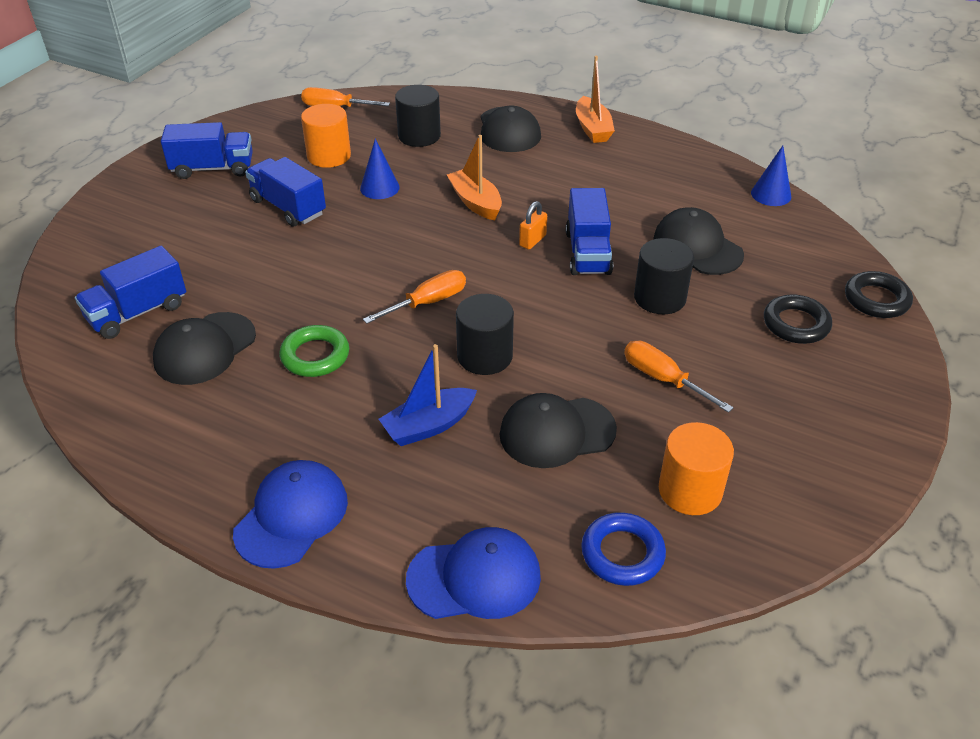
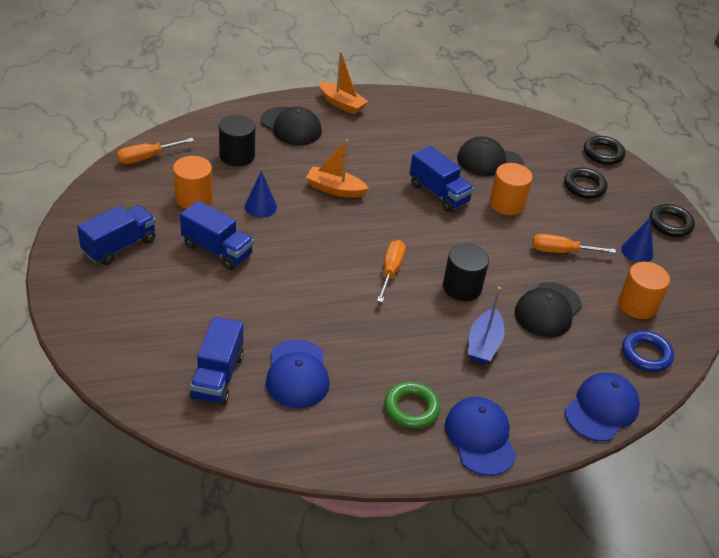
camera: 45 degrees left, 0 degrees up
(205, 349) = (297, 374): black cap -> blue cap
(288, 207) = (217, 250): blue truck -> blue truck turned 150 degrees counterclockwise
(315, 356) = (370, 340): green ring -> green ring (411, 408)
(532, 241) = (399, 200): orange padlock -> none
(660, 298) = (507, 204): black cylinder -> orange cylinder
(771, 194) = (489, 109): blue cone -> blue cone (637, 251)
(875, 422) = (670, 224): none -> black ring

